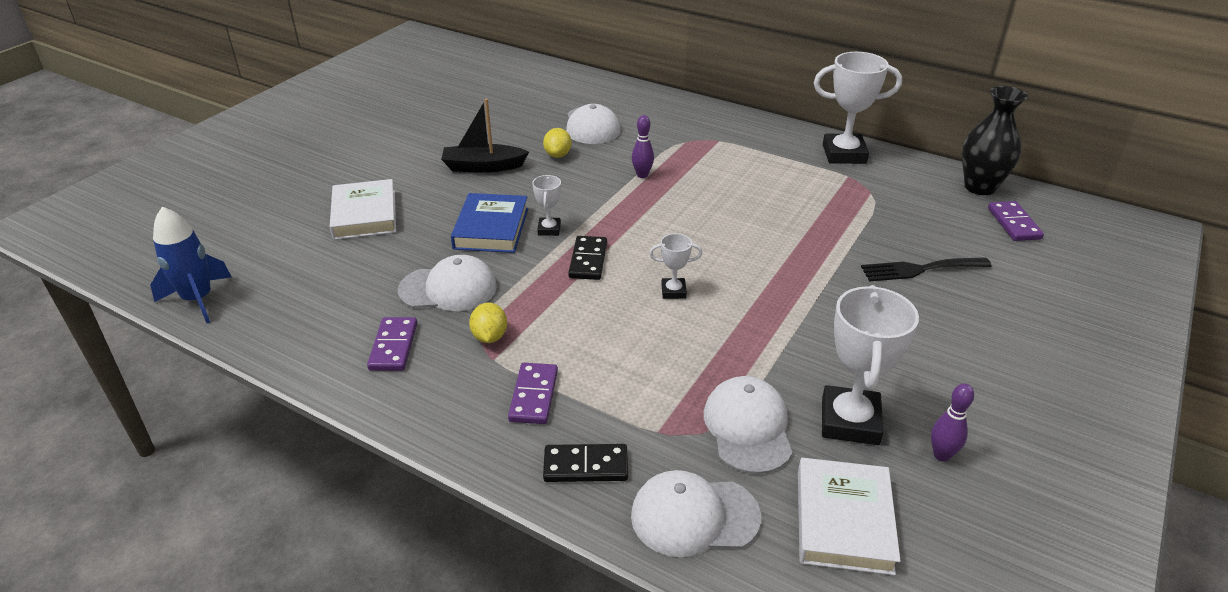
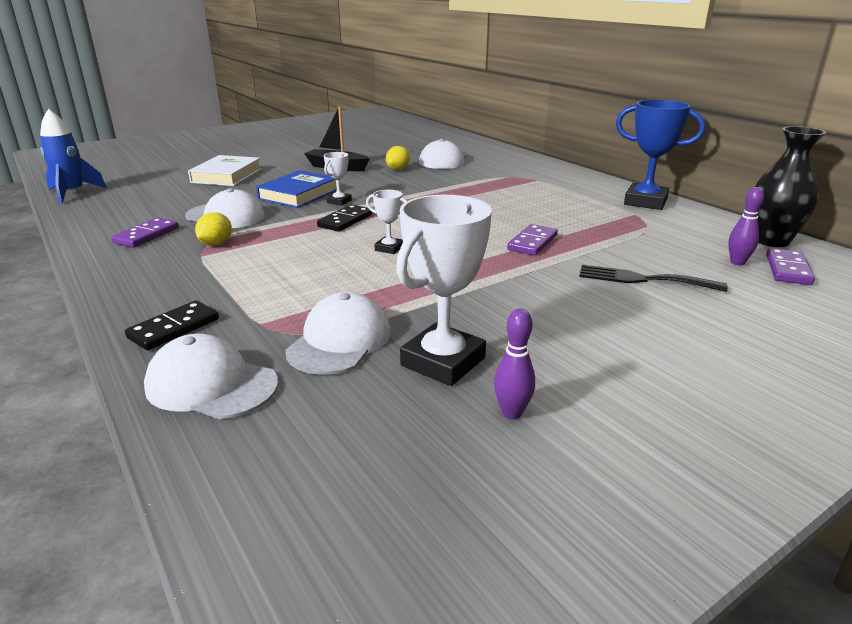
camera: 25 degrees right, 10 degrees down
(534, 396) = (198, 280): purple domino -> purple domino (532, 243)
(585, 466) = (174, 328): black domino -> black domino turned 75 degrees counterclockwise
(642, 175) = (449, 187): purple bowling pin -> purple bowling pin (737, 262)
(843, 521) = (342, 431): white book -> none
(844, 154) = (645, 202): white trophy -> blue trophy

